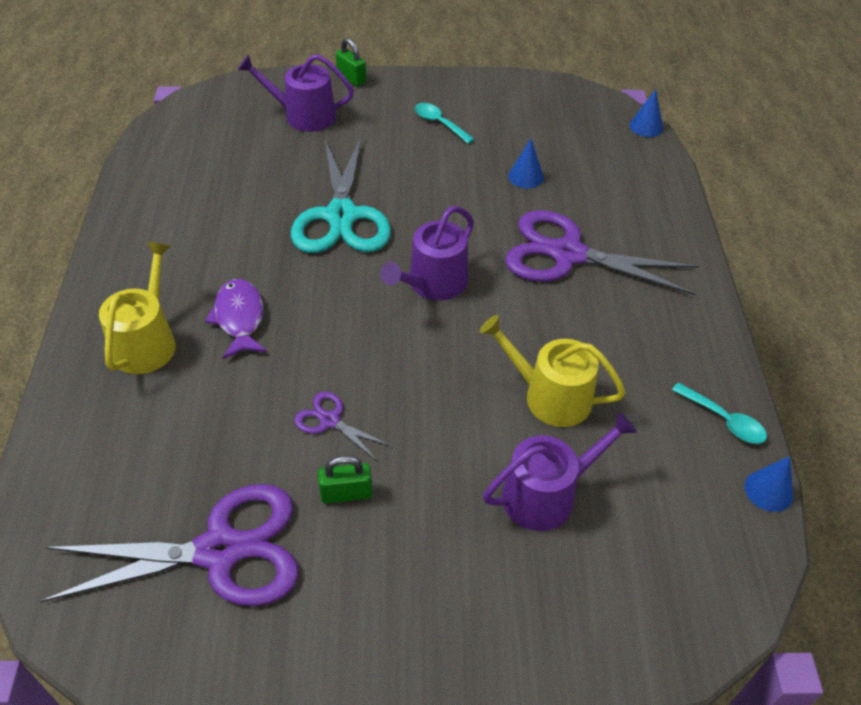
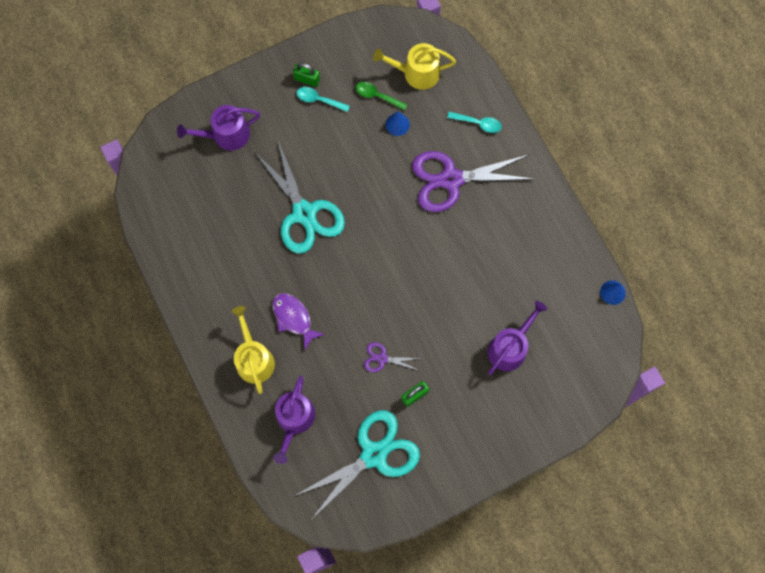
camera: 25 degrees left, 25 degrees up
(220, 551) = (374, 454): purple scissors -> turquoise scissors
(351, 78) = (235, 82): green padlock -> green padlock (307, 79)
(433, 284) = (386, 240): purple watering can -> purple watering can (294, 420)
(516, 143) = (377, 96): none -> green spoon
(549, 396) = (485, 287): yellow watering can -> yellow watering can (416, 73)
(646, 127) = (452, 39): blue cone -> none
(724, 420) = (578, 259): turquoise spoon -> turquoise spoon (478, 123)

